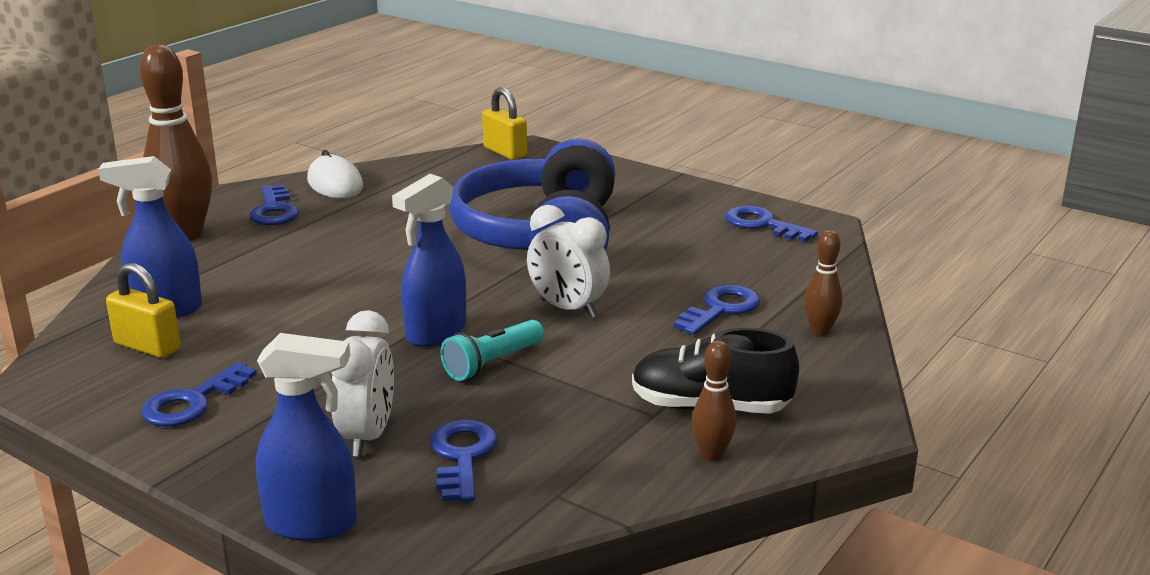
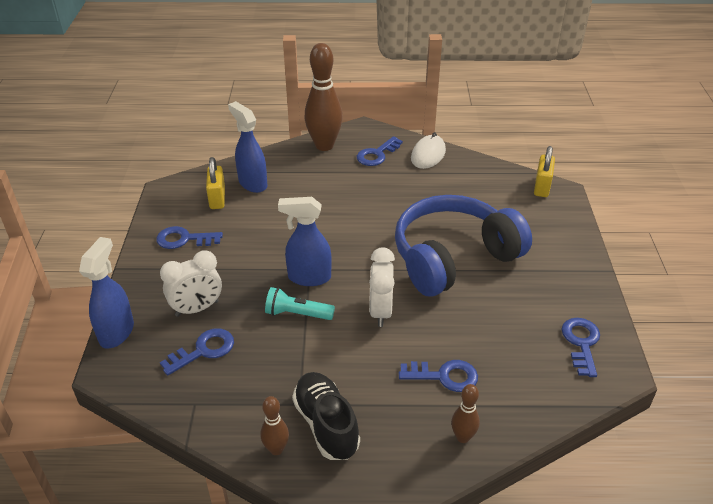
camera: 55 degrees right, 15 degrees up
(312, 524) = (117, 332): blue spray bottle -> blue spray bottle turned 135 degrees counterclockwise

